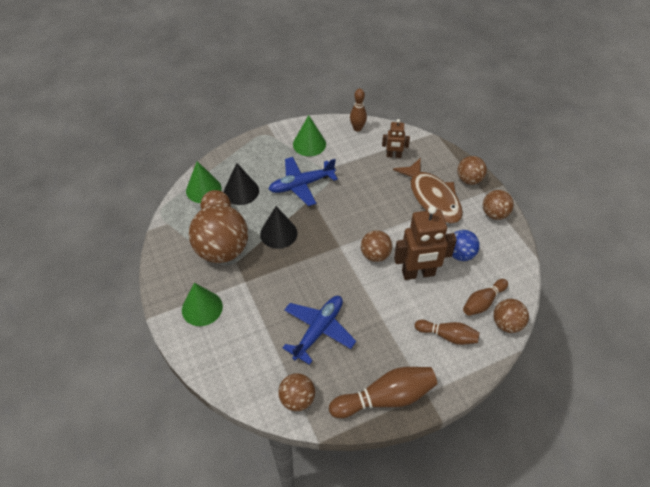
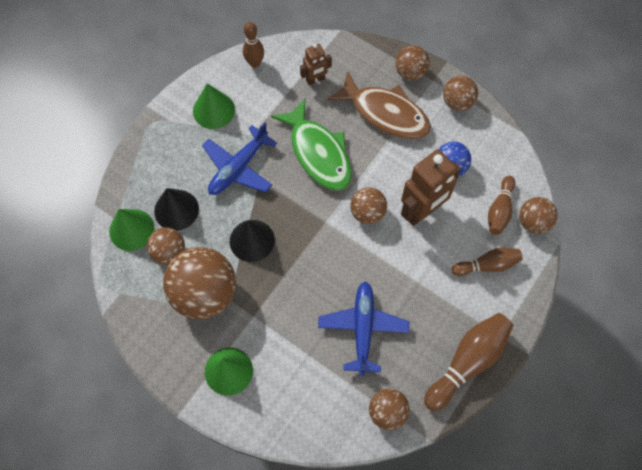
camera: 30 degrees left, 15 degrees up
(364, 201) = (318, 153): none -> green fish

